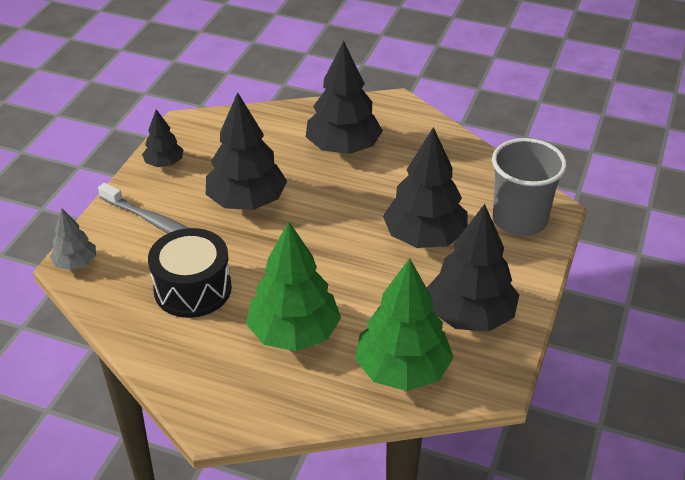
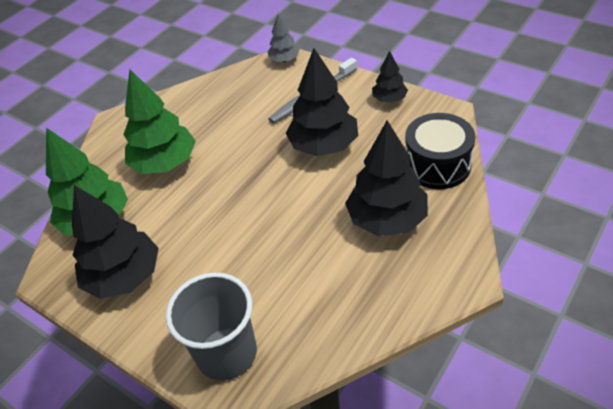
camera: 110 degrees right, 5 degrees up
(193, 289) = (234, 113): black drum -> black drum (437, 165)
(424, 237) = (232, 263): black tree -> none

